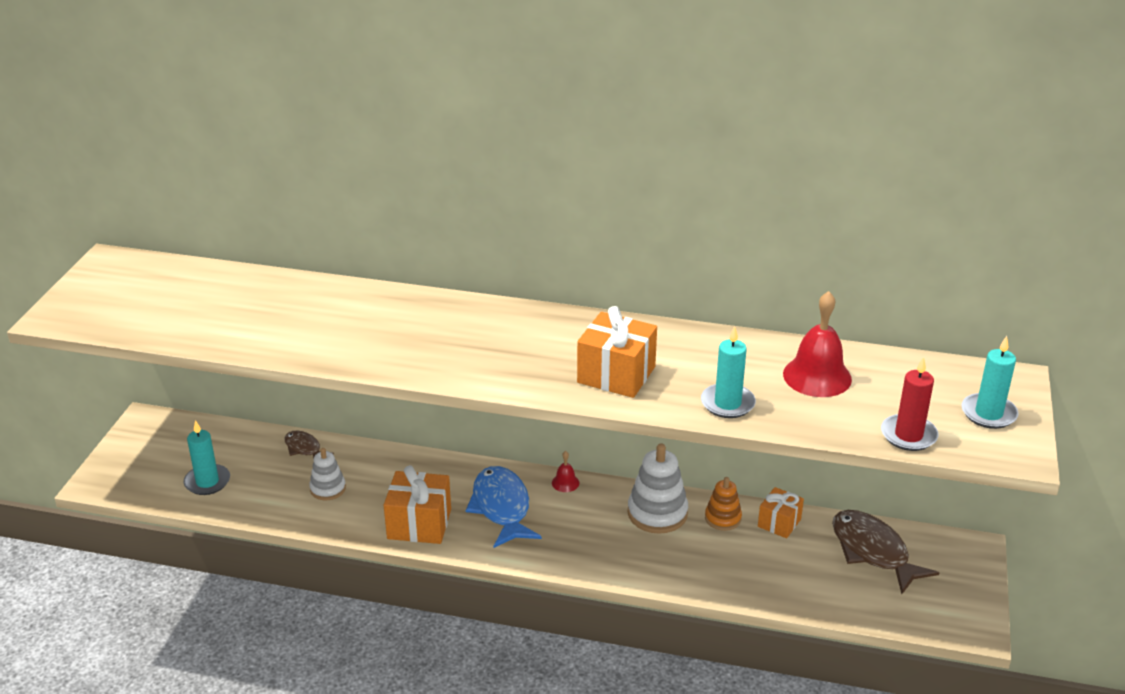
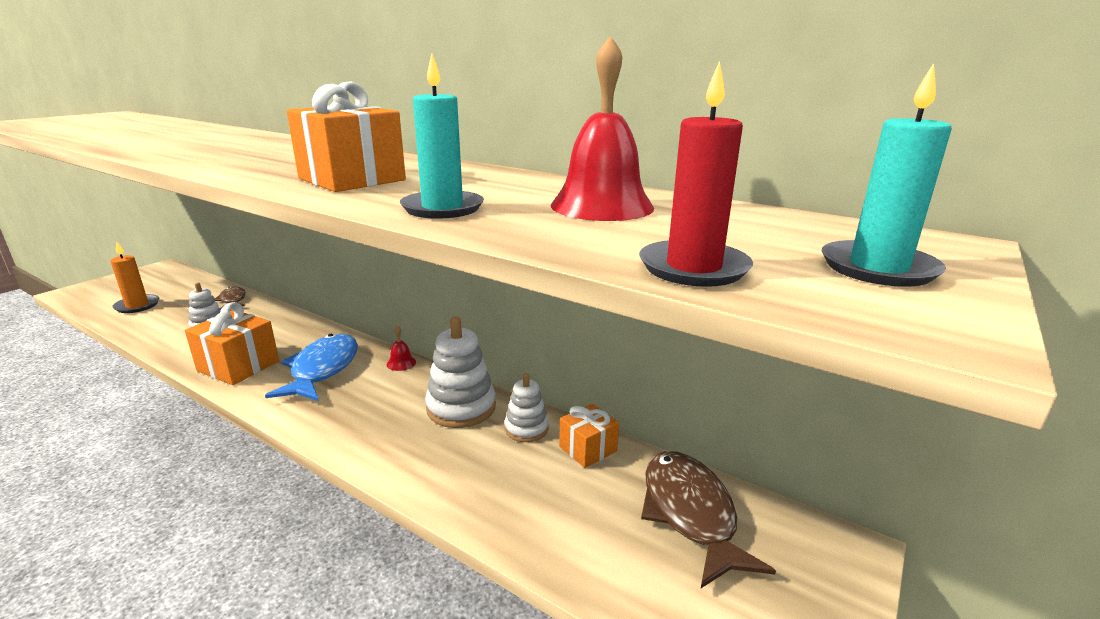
camera: 20 degrees right, 10 degrees down
(207, 482) = (137, 306): turquoise candle -> orange candle
(723, 518) = (526, 429): orange stacking toy -> white stacking toy

